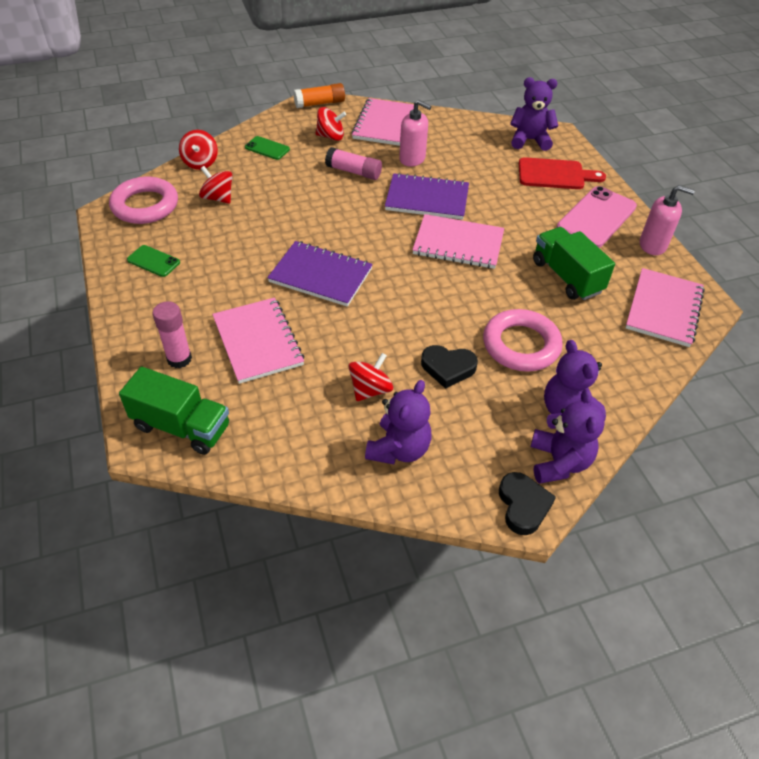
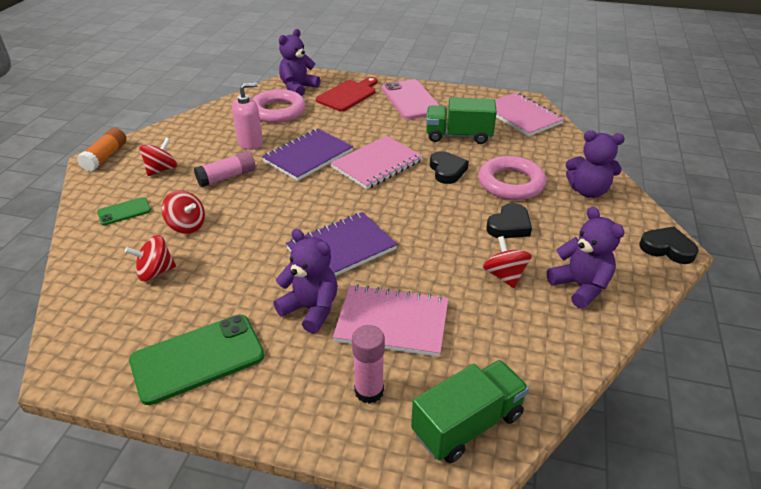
camera: 55 degrees left, 10 degrees down
(145, 205) = (96, 332): pink ring -> pink ring (278, 111)
(153, 261) = (197, 358): green phone -> green phone, size x1.95
(200, 162) = (82, 263): red spinning top -> red spinning top (187, 225)
(383, 124) = (186, 137): pink notebook -> none
(496, 292) = (447, 170): none -> black heart
(559, 462) = (634, 216): purple teddy bear -> purple teddy bear (311, 309)
(653, 245) = (459, 93): pink soap dispenser -> none

